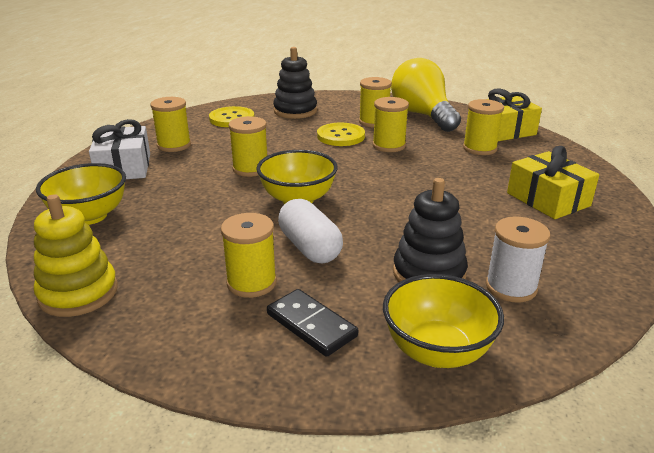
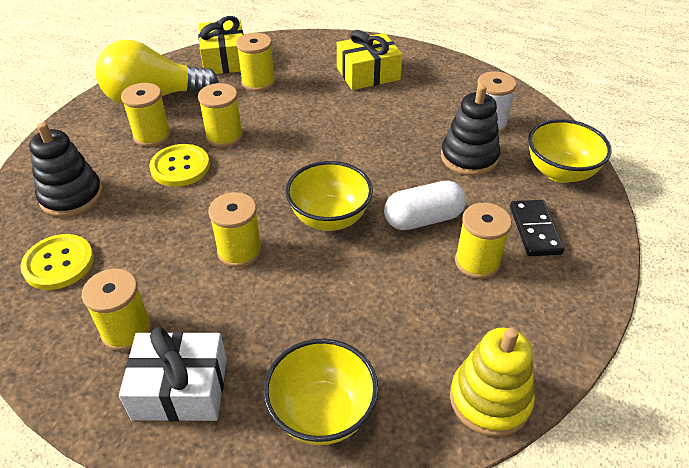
camera: 80 degrees left, 15 degrees up
(311, 325) = (535, 230): black domino -> black domino turned 60 degrees counterclockwise

